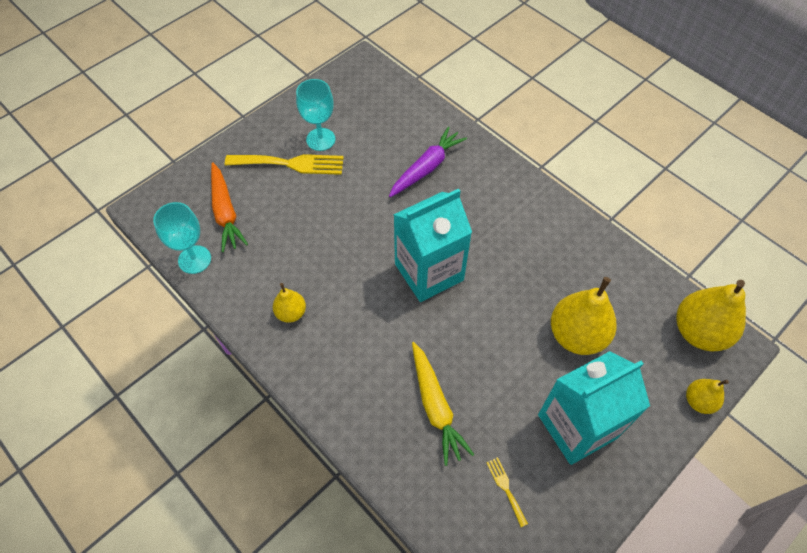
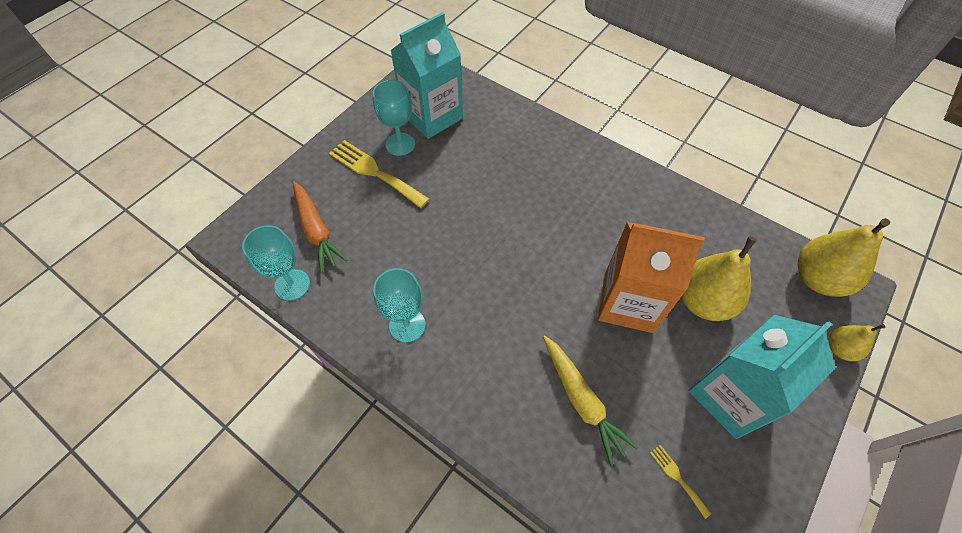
camera: 10 degrees left, 0 degrees up
(290, 164) = (374, 172): yellow fork -> yellow fork turned 135 degrees counterclockwise
(291, 313) = (407, 325): yellow pear -> turquoise goblet
(426, 168) = (512, 157): purple carrot -> none
(429, 272) = (540, 260): turquoise carton -> turquoise carton (432, 116)
(503, 325) = (628, 302): none -> orange carton

